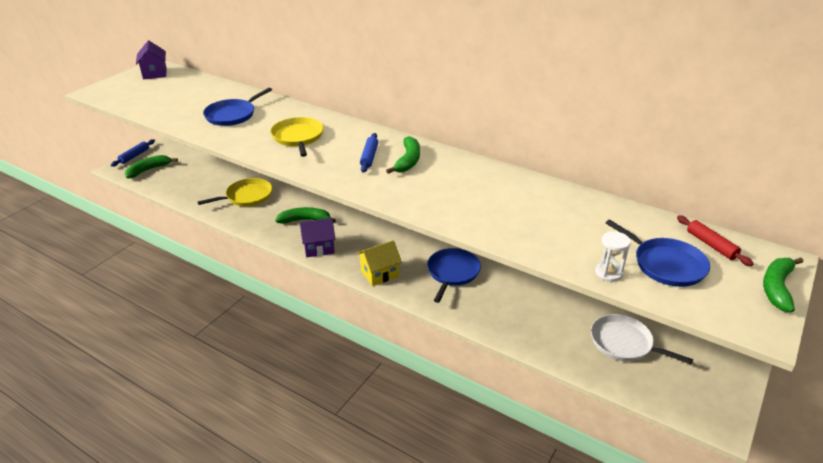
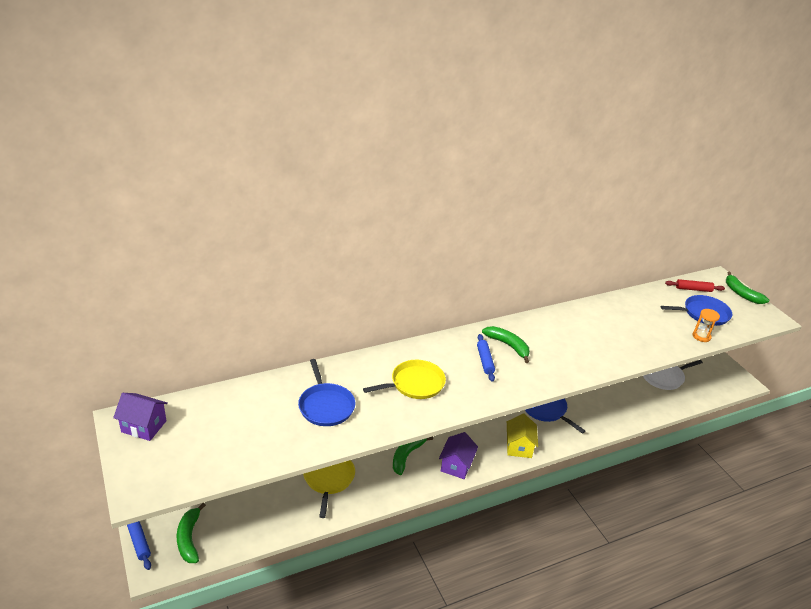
camera: 60 degrees left, 0 degrees up
(298, 137) = (414, 384): yellow pan -> yellow pan turned 135 degrees clockwise
(369, 157) = (485, 361): blue rolling pin -> blue rolling pin turned 45 degrees clockwise
(608, 273) = (701, 336): white hourglass -> orange hourglass

